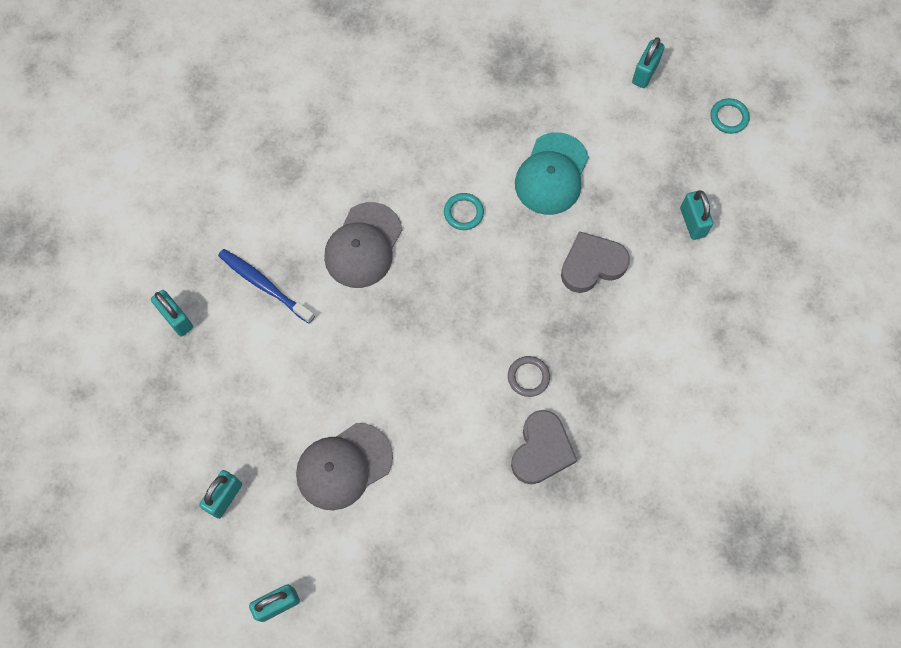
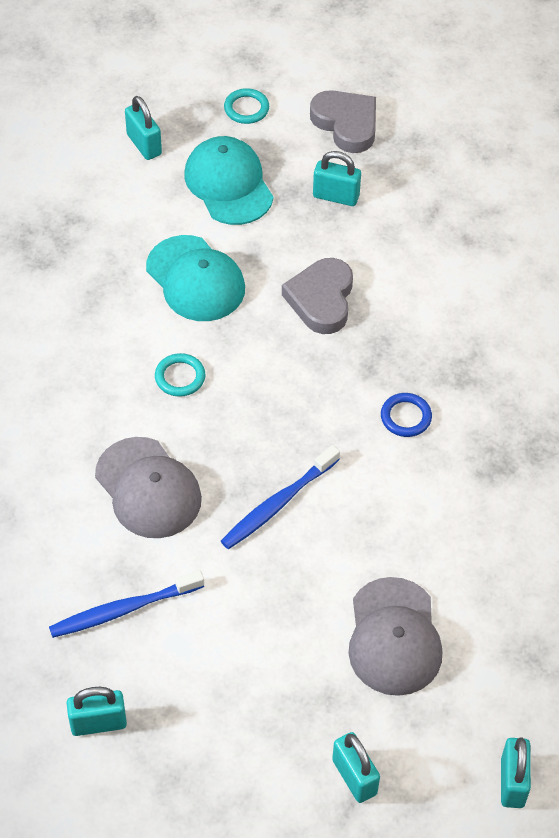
camera: 60 degrees left, 15 degrees down
(402, 333) = (278, 504): none -> blue toothbrush
(528, 377) = (405, 417): grey ring -> blue ring
(541, 450) = (491, 447): grey heart -> grey heart (346, 124)
(650, 146) = (228, 184): none -> turquoise cap

